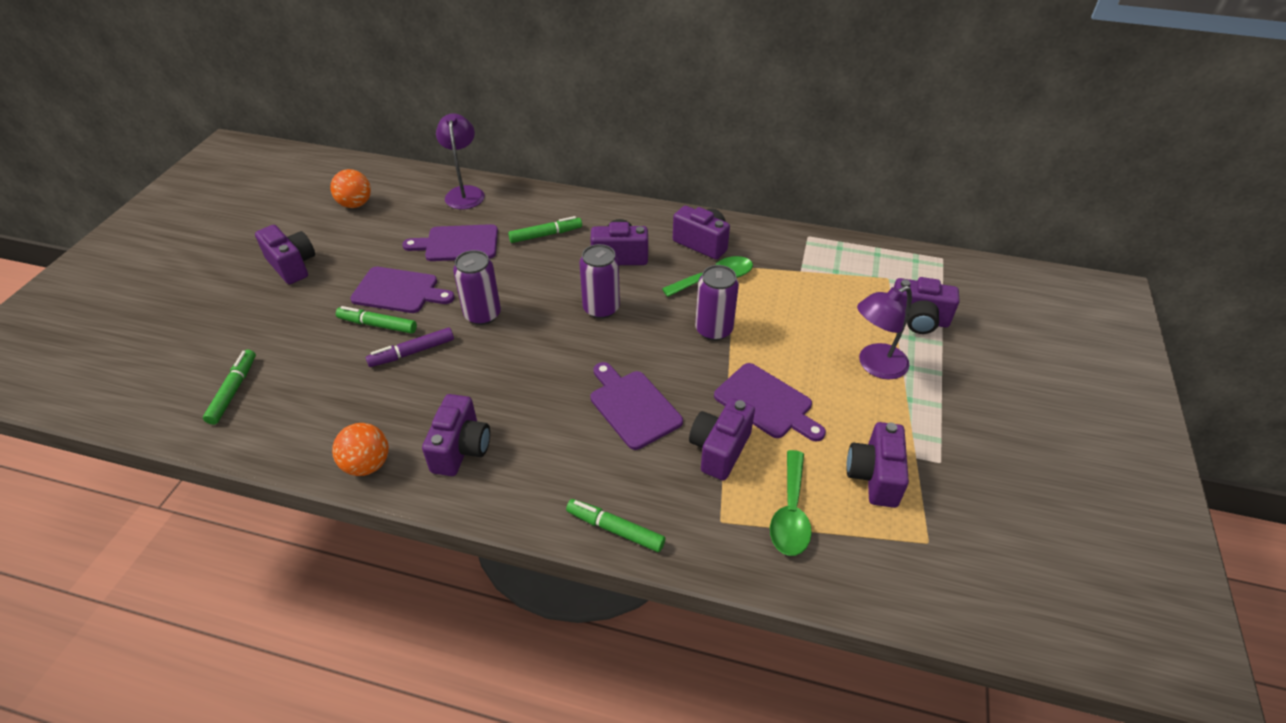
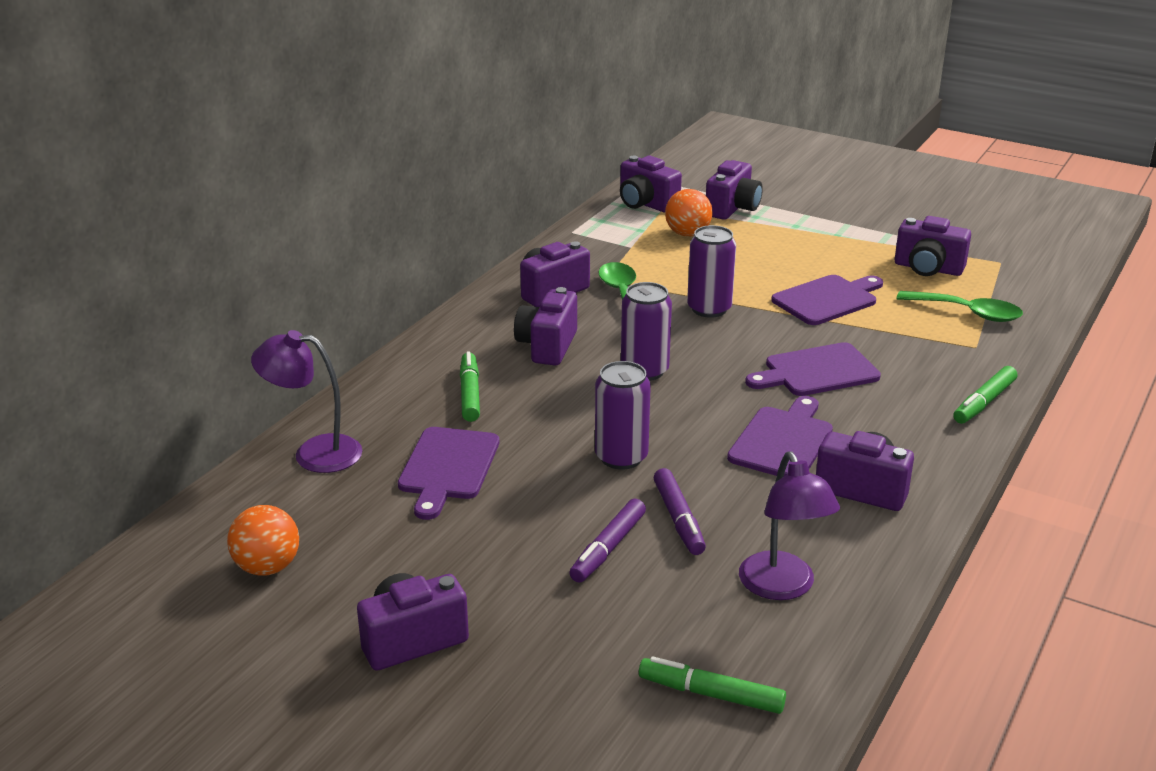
camera: 75 degrees left, 15 degrees down
(367, 464) = (879, 562): orange ball -> orange ball (687, 234)
(377, 325) = (608, 548): green marker -> purple marker
(399, 291) = (537, 526): purple cutting board -> purple cutting board (782, 441)
(719, 449) = (886, 333): purple camera -> purple camera (646, 204)
(875, 366) = (789, 240): purple lamp -> purple lamp (782, 587)

